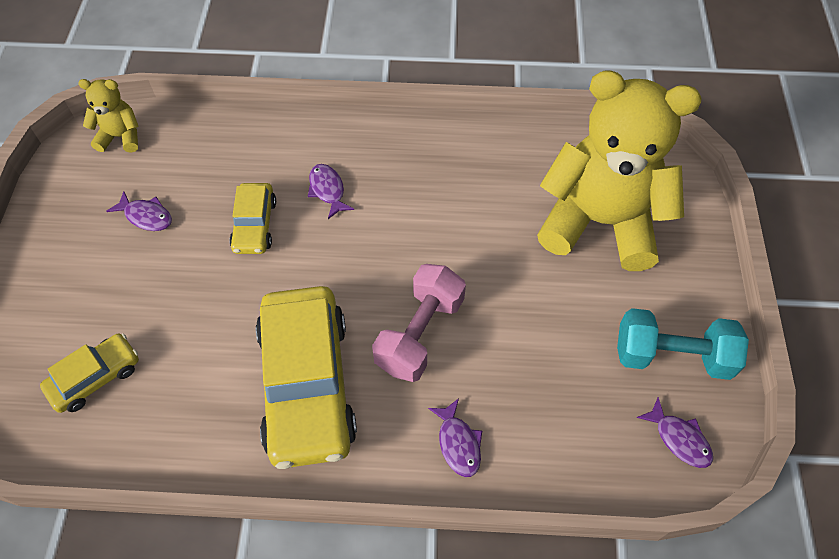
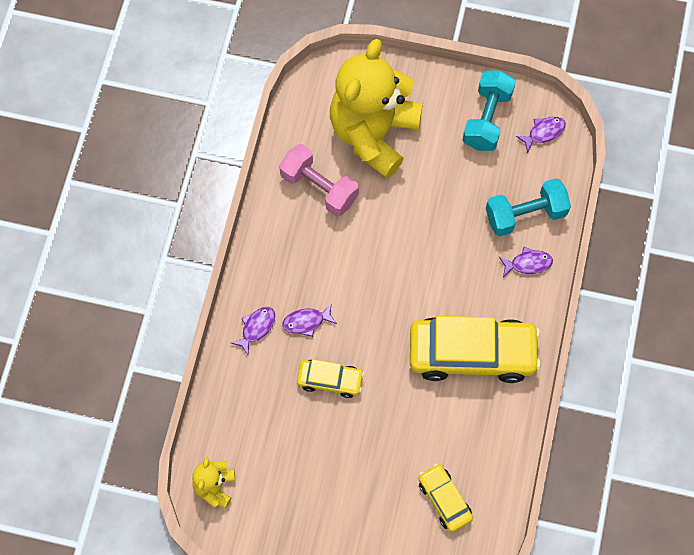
camera: 80 degrees left, 10 degrees up
(146, 216) = (305, 464): purple fish -> purple fish (256, 328)
(420, 334) = (445, 274): pink dumbbell -> pink dumbbell (319, 188)
(535, 429) = (525, 215): none -> turquoise dumbbell

